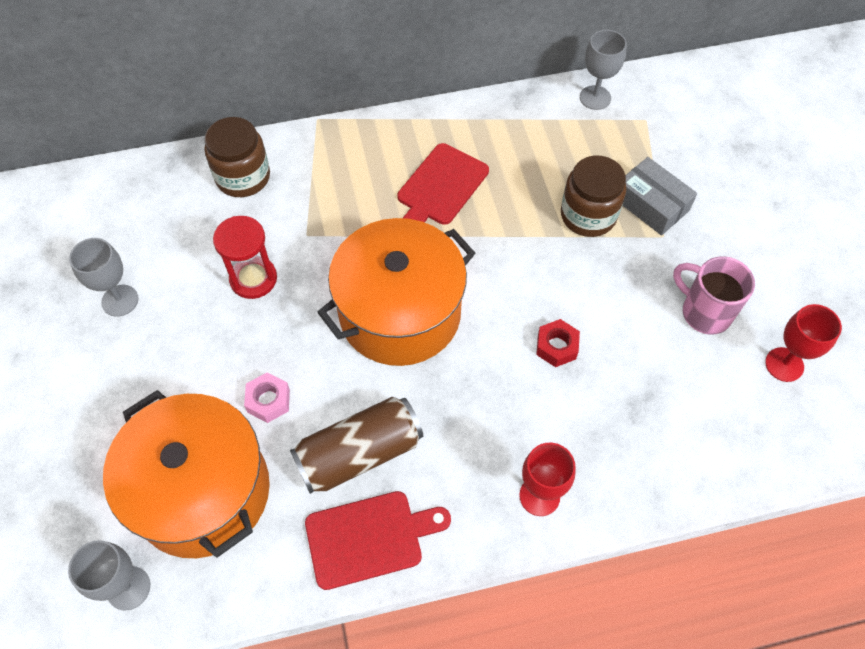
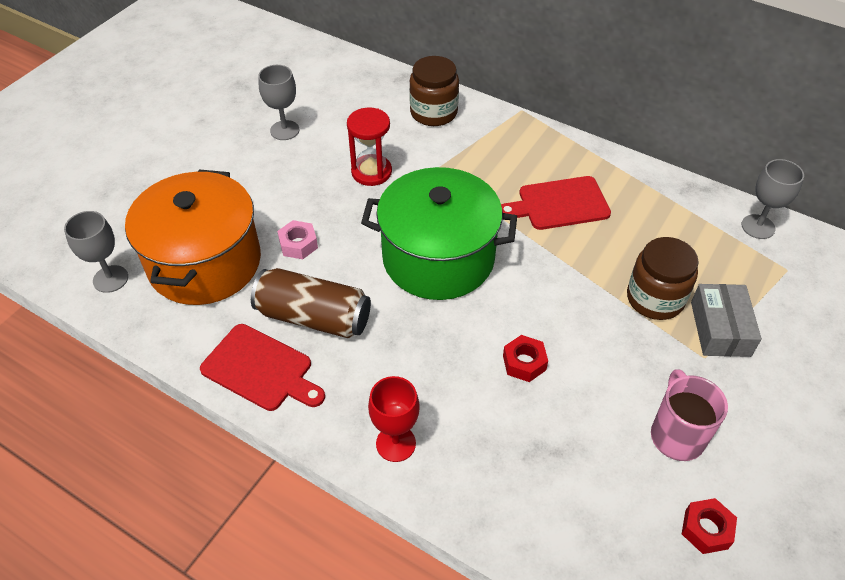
camera: 45 degrees right, 10 degrees down
(400, 313) = (438, 258): orange pot -> green pot
(784, 364) = (706, 529): red goblet -> red nut

